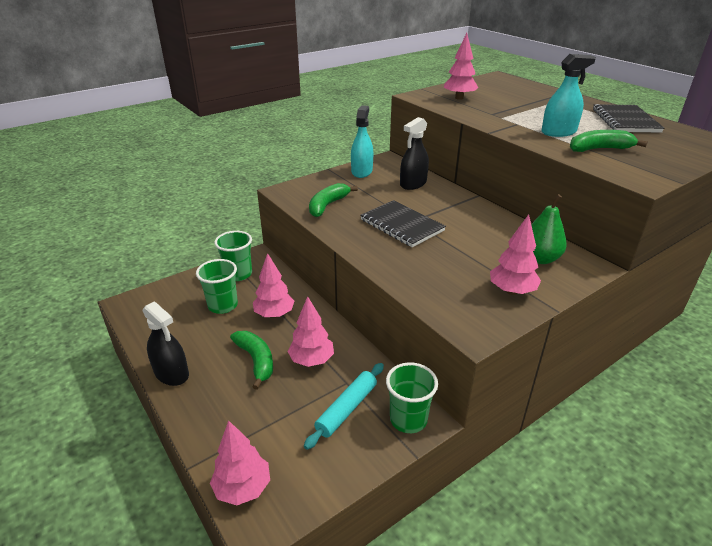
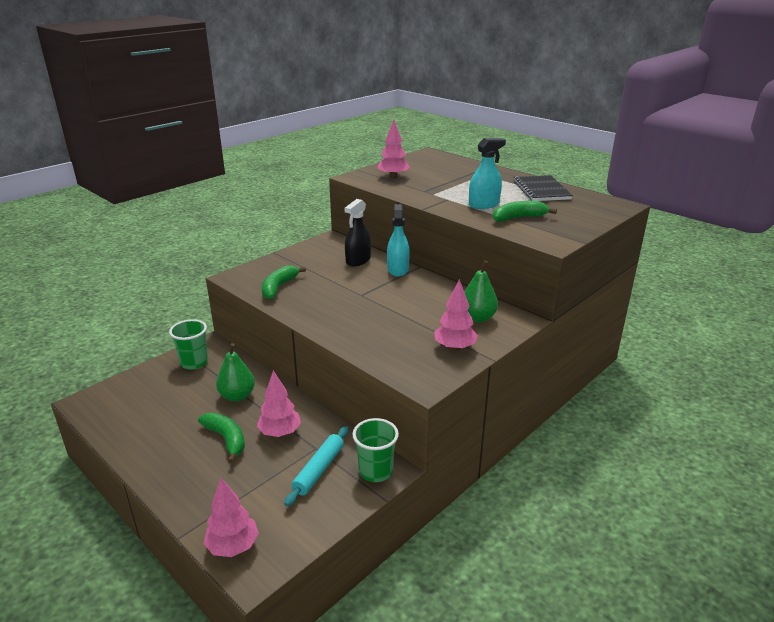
camera: 10 degrees left, 5 degrees down
(171, 373) = (144, 460): black spray bottle -> none
(223, 305) = (184, 393): green cup -> none
(274, 314) = (237, 396): pink tree -> green pear
(361, 171) = (307, 252): turquoise spray bottle -> turquoise spray bottle (398, 269)
(401, 225) = (351, 300): black notebook -> none

